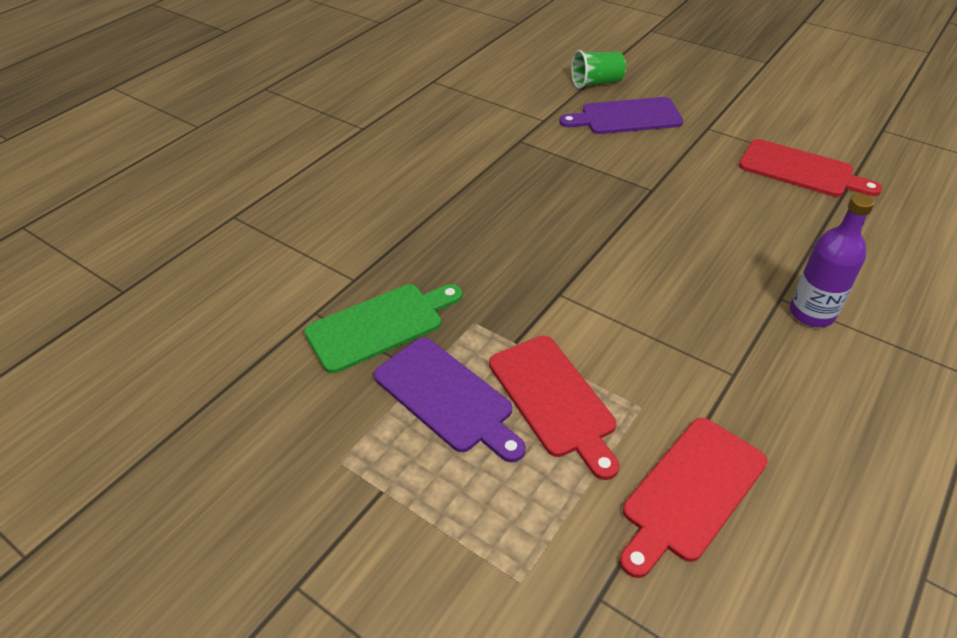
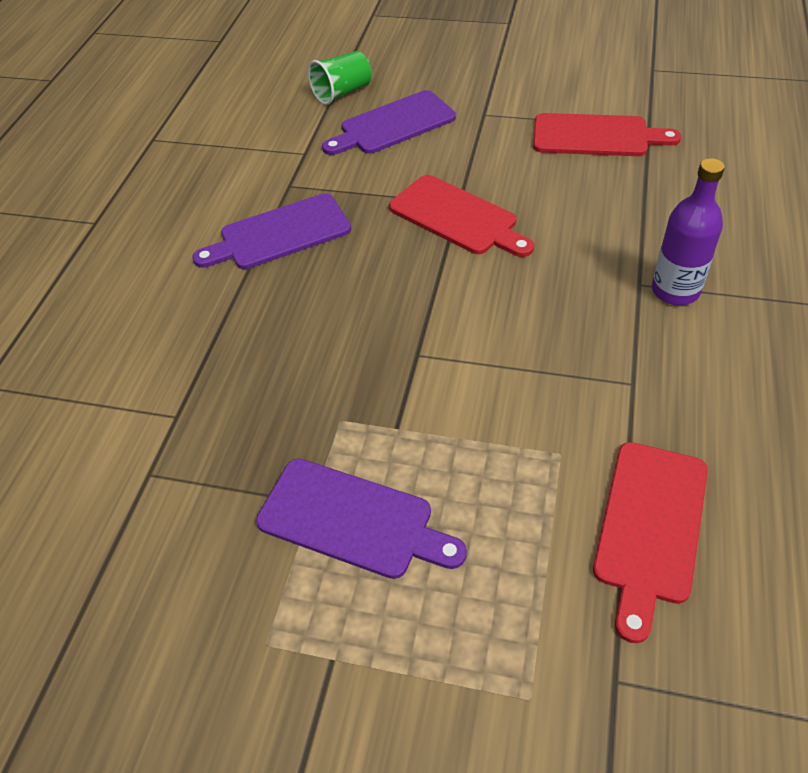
camera: 20 degrees left, 5 degrees up
(380, 325) = (234, 462): green cutting board -> none
(495, 173) = (279, 234): none -> purple cutting board
(554, 399) = (468, 478): red cutting board -> red cutting board (457, 217)

